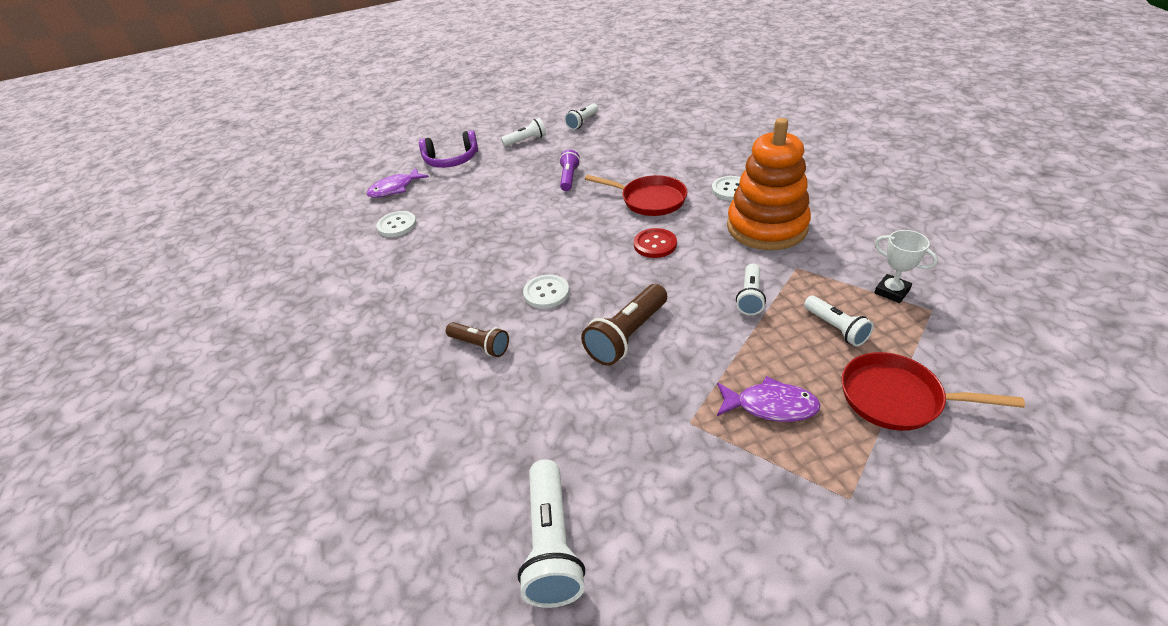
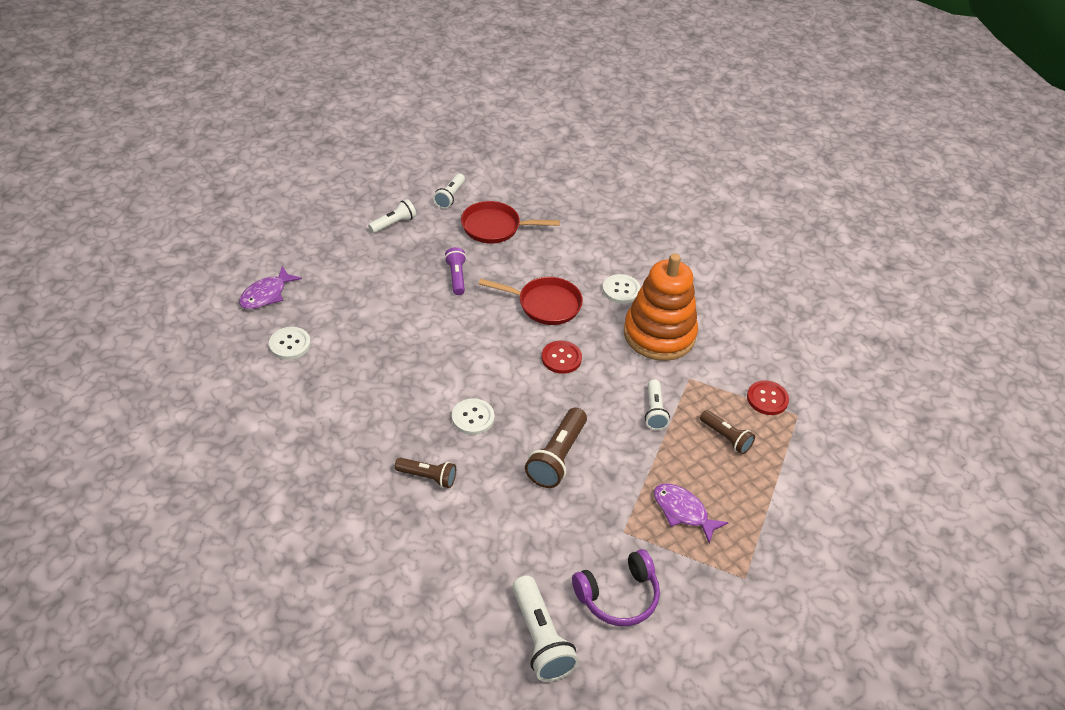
camera: 20 degrees left, 5 degrees up
(451, 160) = (317, 252): purple headphones -> purple headphones (618, 596)
(770, 406) = (683, 511): purple fish -> purple fish turned 135 degrees counterclockwise
(836, 328) = (726, 437): white flashlight -> brown flashlight
(892, 291) = (767, 399): white trophy -> red button
(897, 398) = (774, 496): red pan -> red pan (495, 227)

